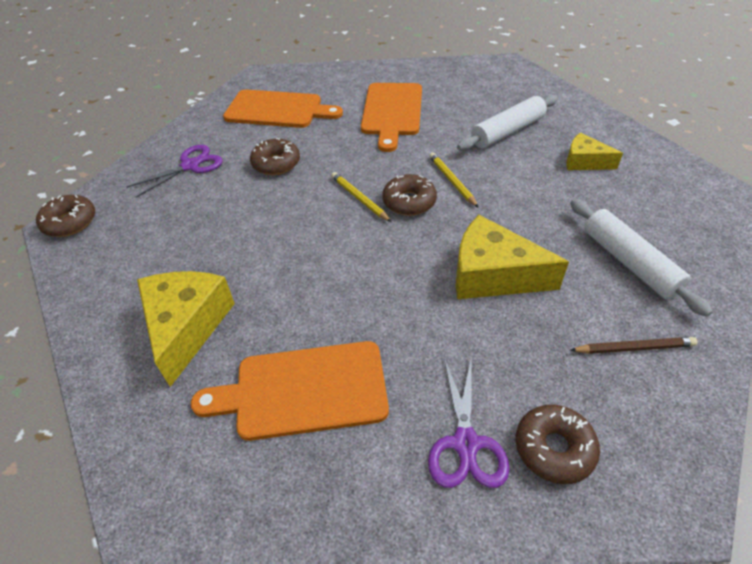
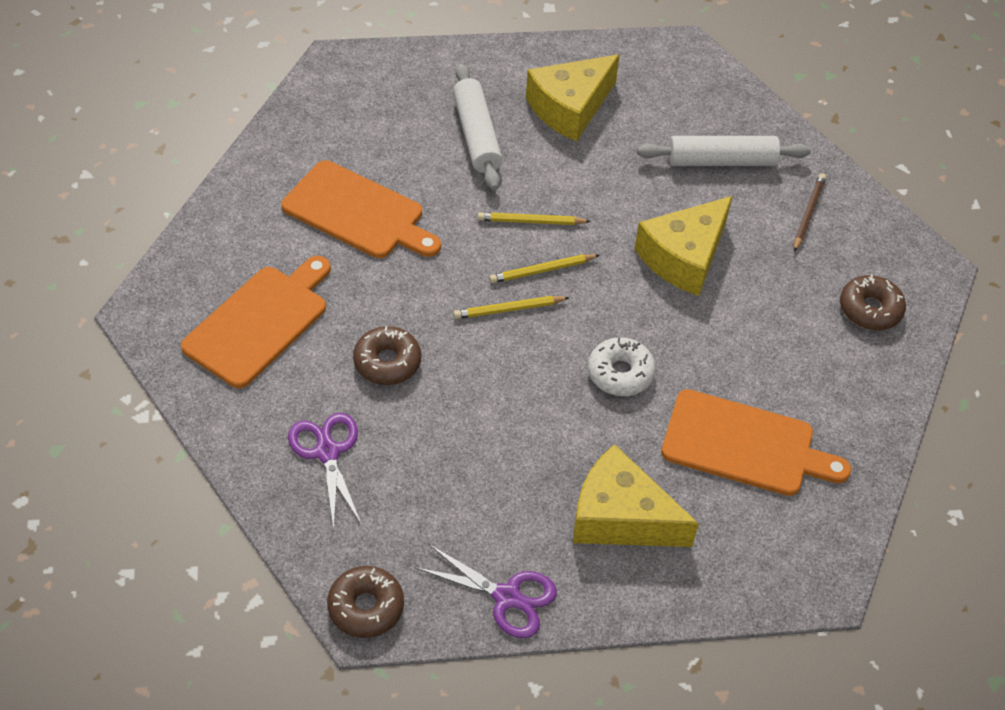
camera: 70 degrees left, 5 degrees up
(303, 390) = (745, 445): orange cutting board -> orange cutting board turned 90 degrees counterclockwise
(336, 277) = (620, 373): none -> white donut
(409, 202) = (542, 270): brown donut -> yellow pencil
(466, 443) = (843, 358): purple scissors -> purple scissors (507, 597)
(584, 162) = (570, 108): yellow cheese -> yellow cheese, size x1.71

